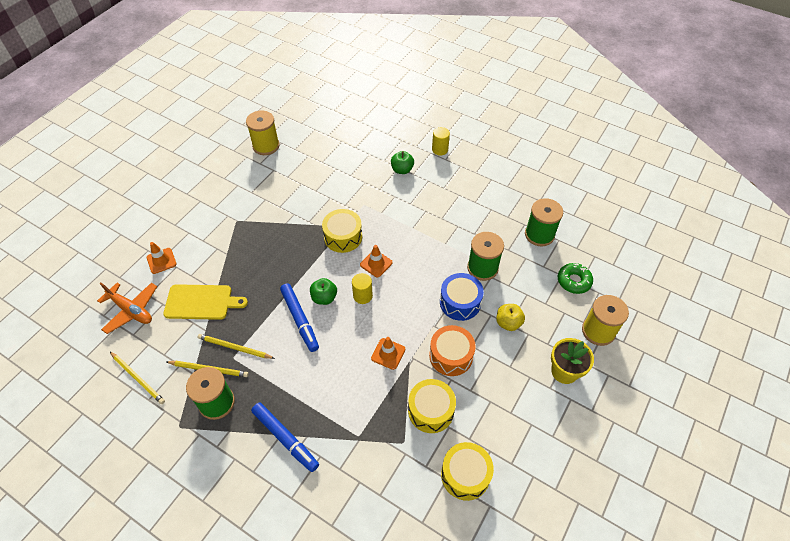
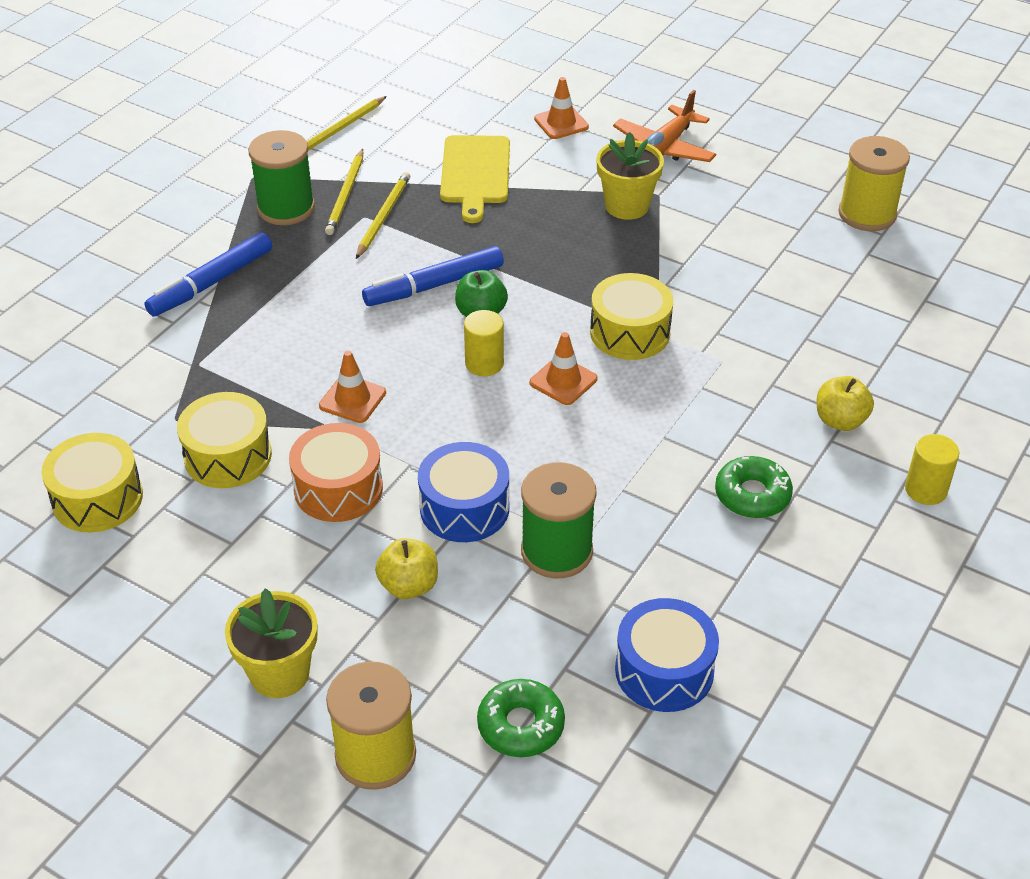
camera: 90 degrees right, 10 degrees down
(131, 310) = (462, 107): orange plane -> orange plane (664, 148)
(244, 234) = (627, 206): none -> yellow flower pot
(402, 170) = (840, 421): green apple -> yellow apple
(445, 201) = (752, 495): none -> green donut
(539, 234) = (664, 670): green spool -> blue drum

